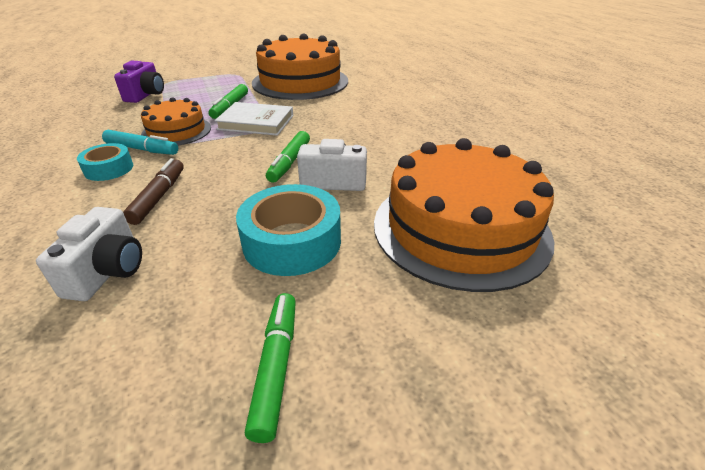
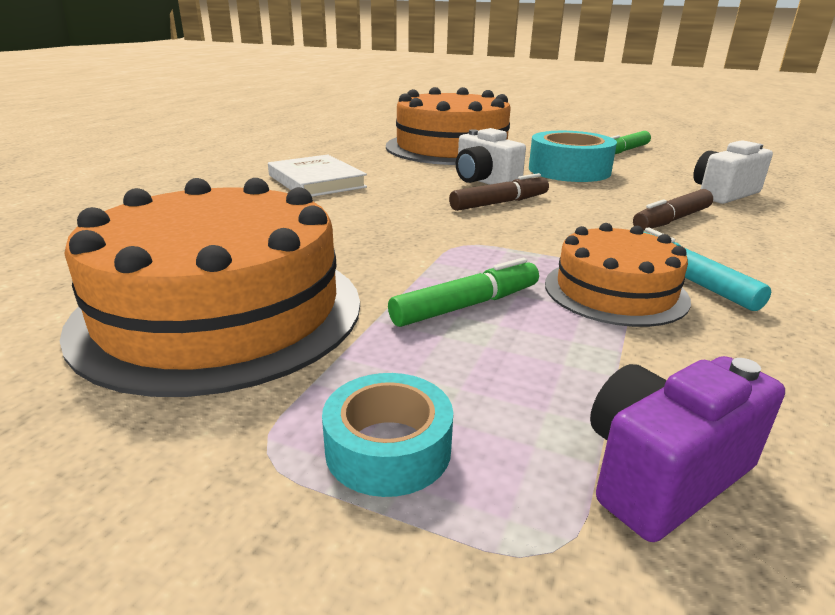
camera: 135 degrees left, 10 degrees down
(109, 169) = (745, 268): turquoise tape -> turquoise tape (388, 448)
(256, 122) = (466, 256): white book -> white book (316, 181)
(289, 162) = (499, 203): green marker -> brown marker

